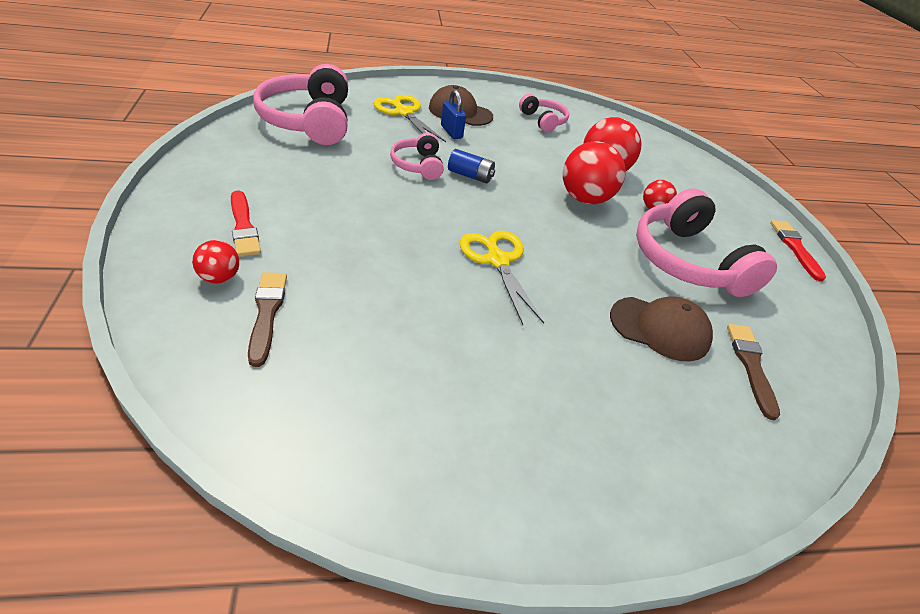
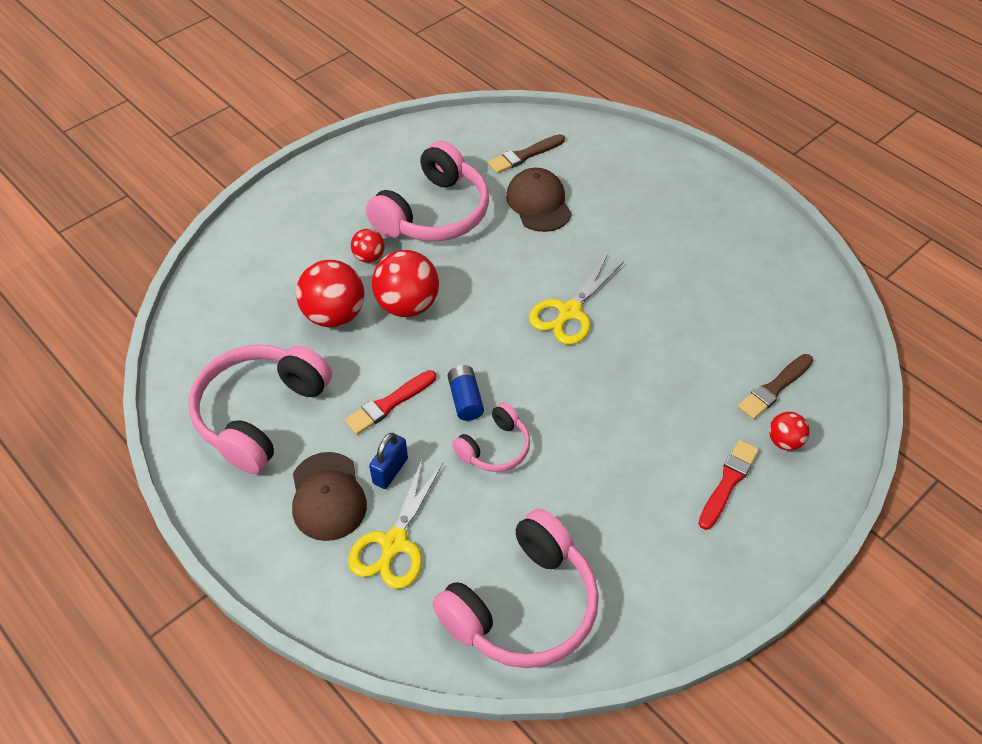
camera: 120 degrees left, 10 degrees up
(543, 121) = (260, 414): pink headphones -> pink headphones, size x1.89
(795, 248) = (333, 162): red brush -> red brush (389, 404)

